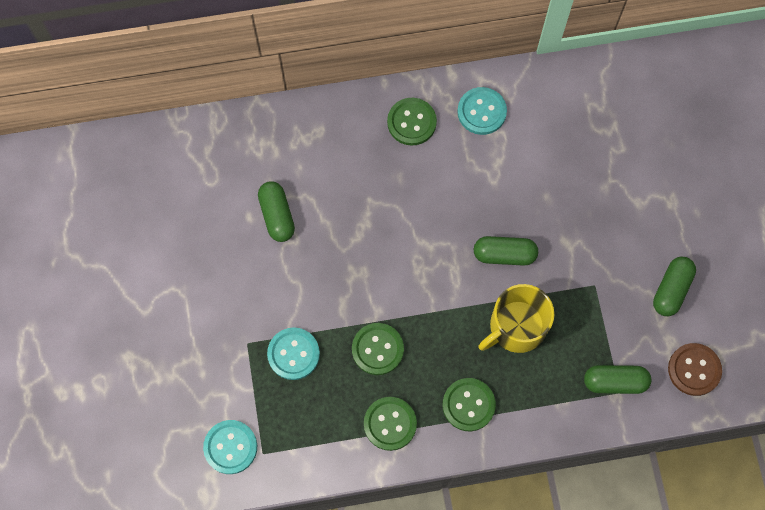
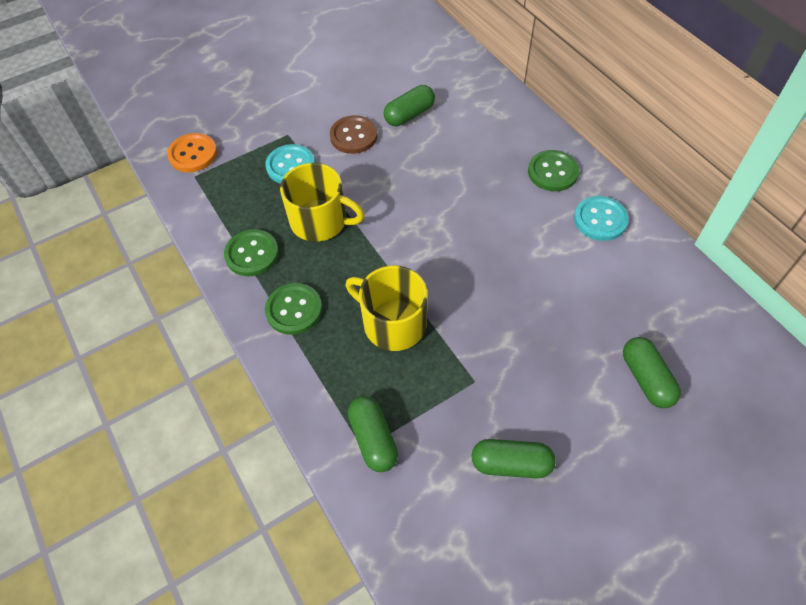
camera: 70 degrees right, 15 degrees down
(230, 447) = (193, 154): turquoise button -> orange button
(377, 349) = (320, 221): green button -> yellow mug
(504, 254) = (464, 287): green capsule -> green capsule (646, 379)
(694, 370) = (425, 524): brown button -> brown button (353, 136)

